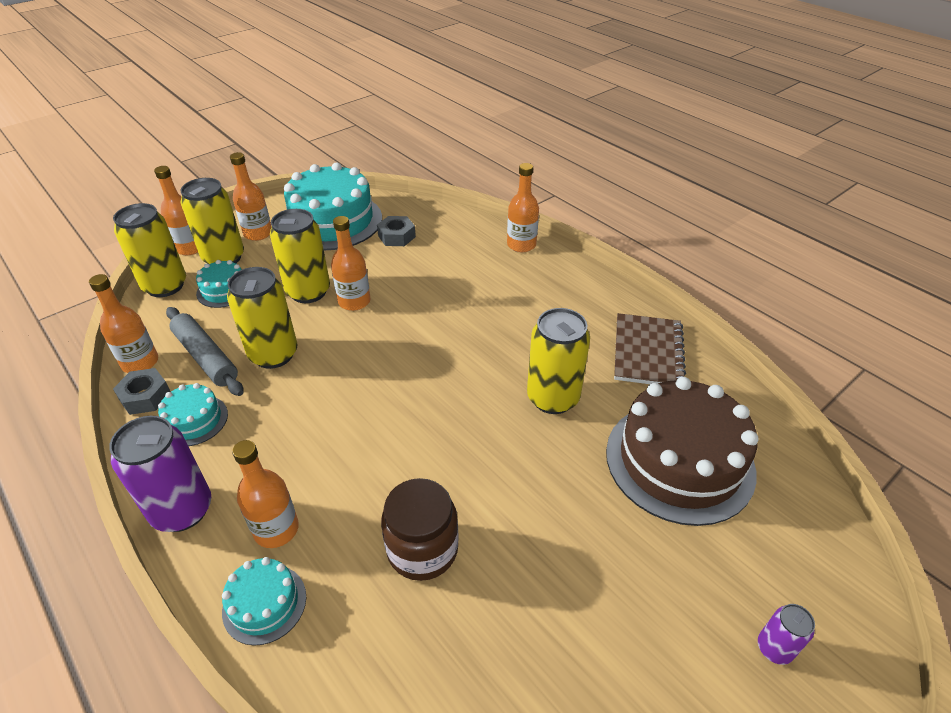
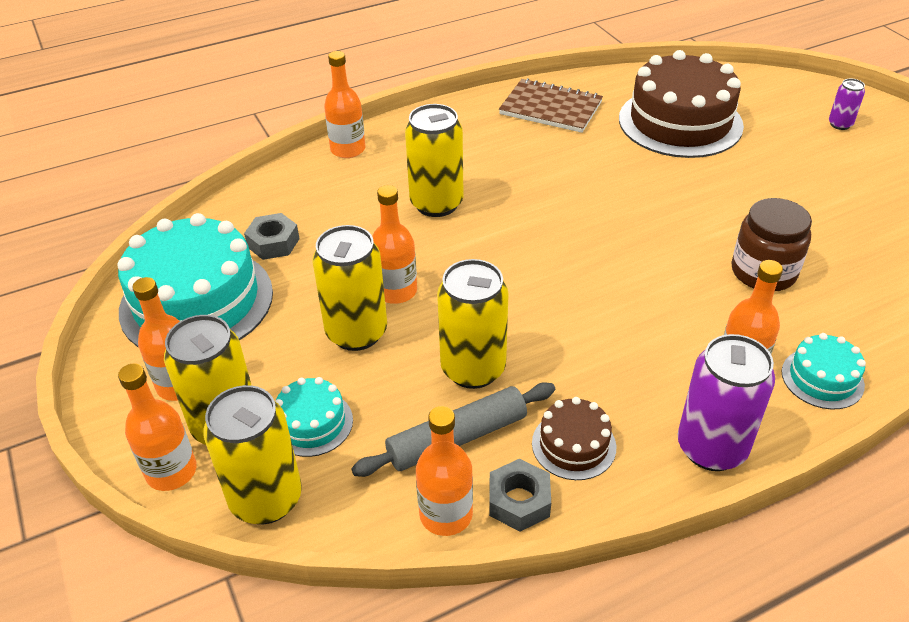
camera: 75 degrees left, 0 degrees up
(194, 420) = (573, 445): turquoise cake -> brown cake
(553, 398) = (596, 171): yellow can -> yellow can (436, 203)

